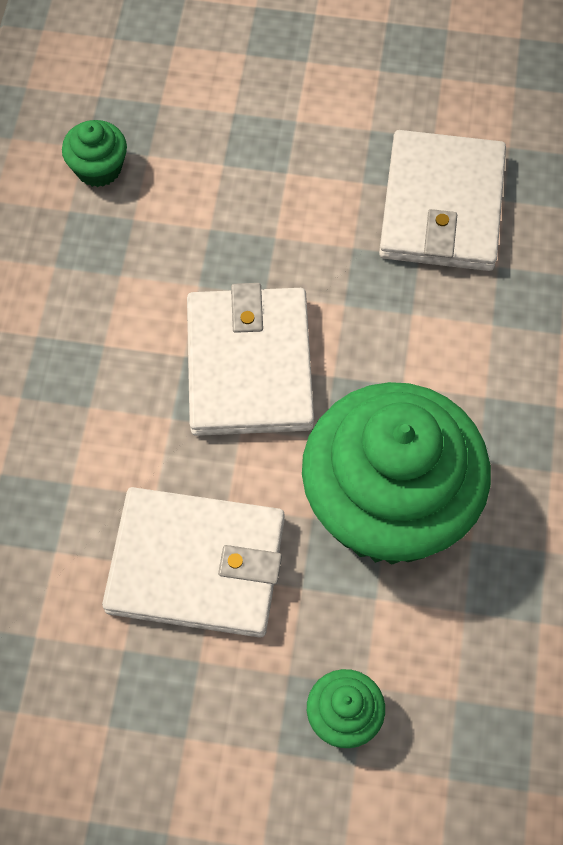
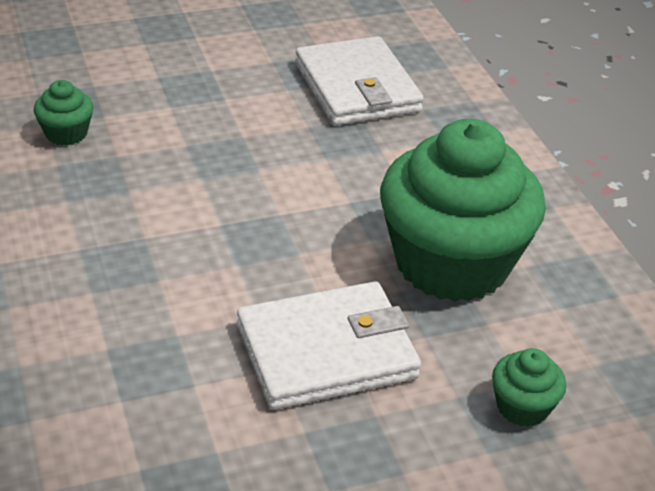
camera: 30 degrees left, 25 degrees down
(249, 366) = (278, 214): white wallet -> none

